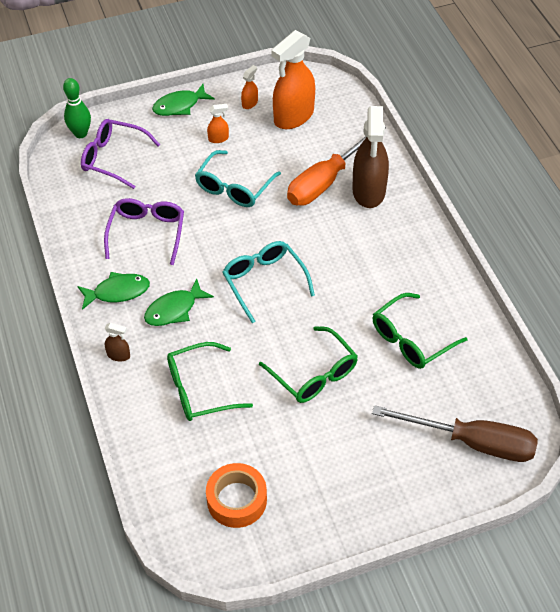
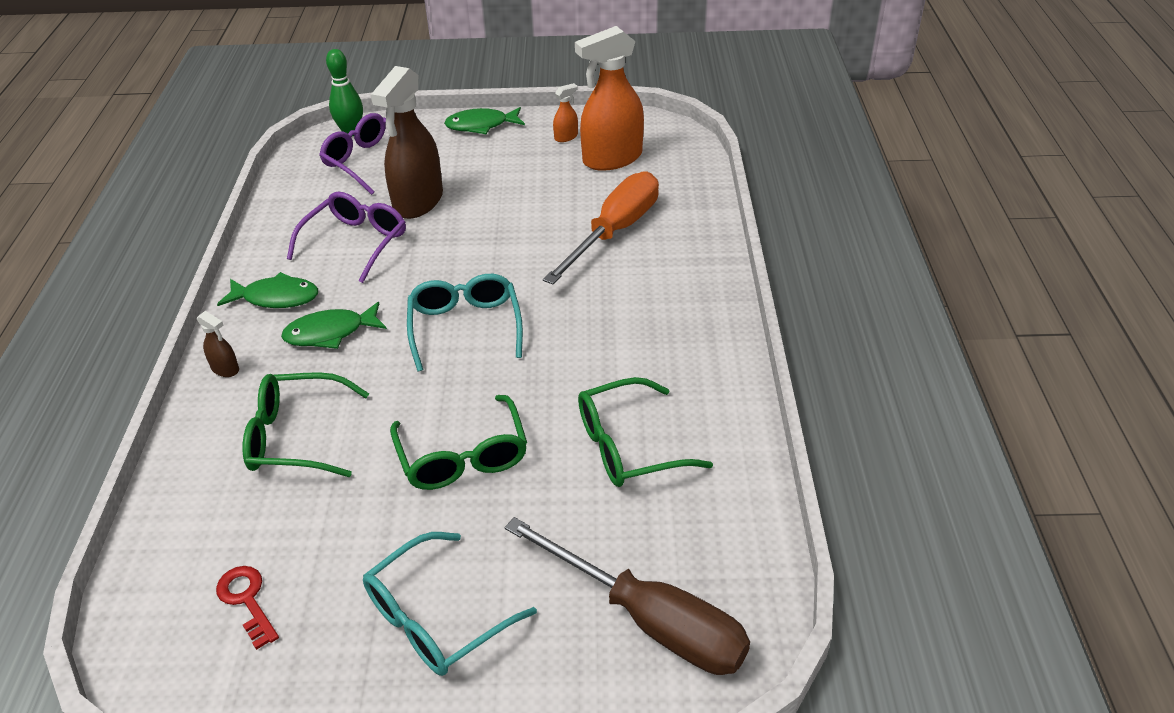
camera: 20 degrees right, 10 degrees down
(218, 138) = (506, 164): orange spray bottle -> none
(234, 187) = (493, 216): turquoise glasses -> turquoise glasses (437, 617)
(237, 500) = (247, 600): orange tape -> red key
(326, 180) = (615, 231): orange screwdriver -> orange screwdriver turned 150 degrees clockwise
(369, 191) = (665, 254): brown spray bottle -> brown spray bottle (418, 202)

